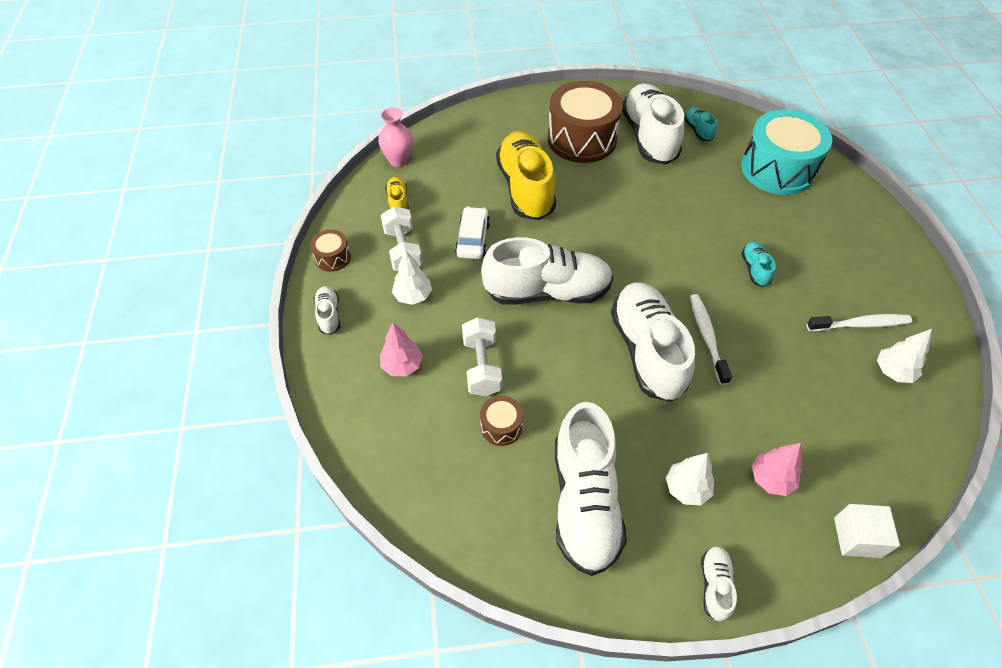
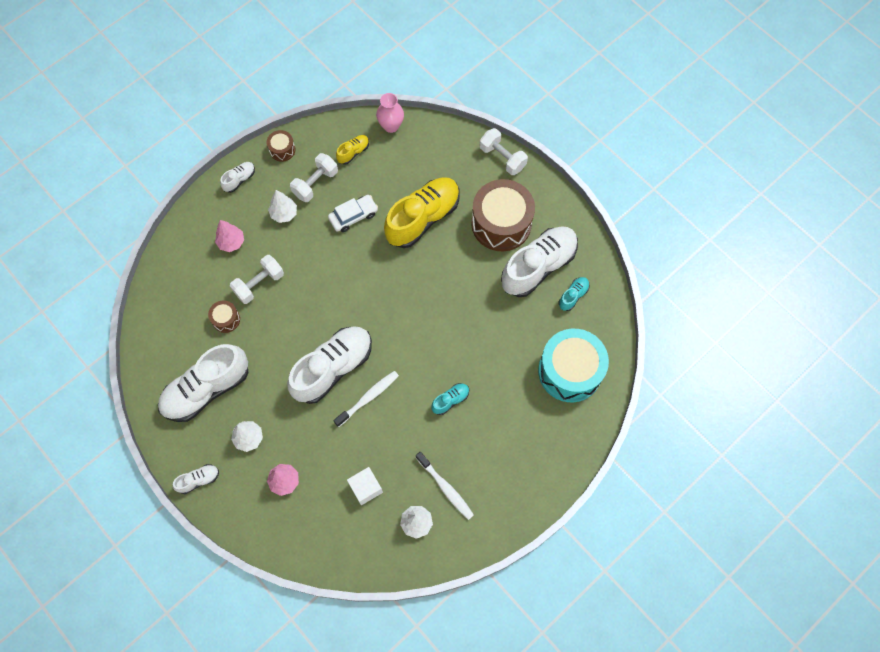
camera: 55 degrees right, 15 degrees up
(512, 105) = (502, 158): none -> white dumbbell
(547, 292) = (340, 285): white shoe -> none
(857, 537) = (275, 543): white cube -> white cube (366, 488)

